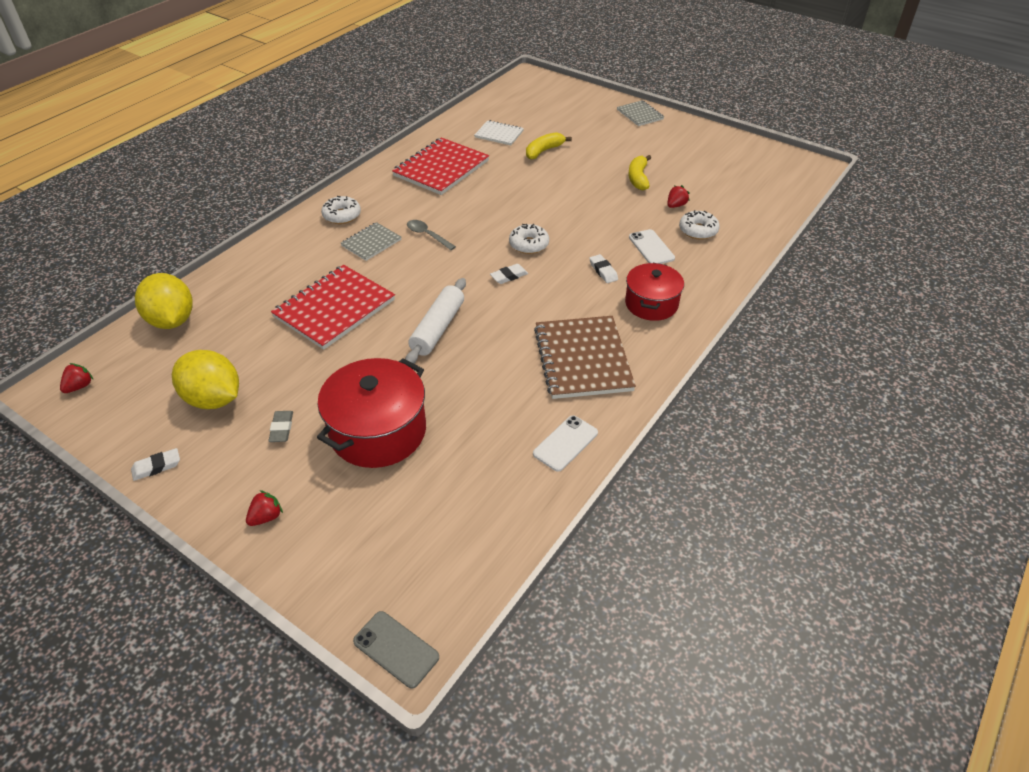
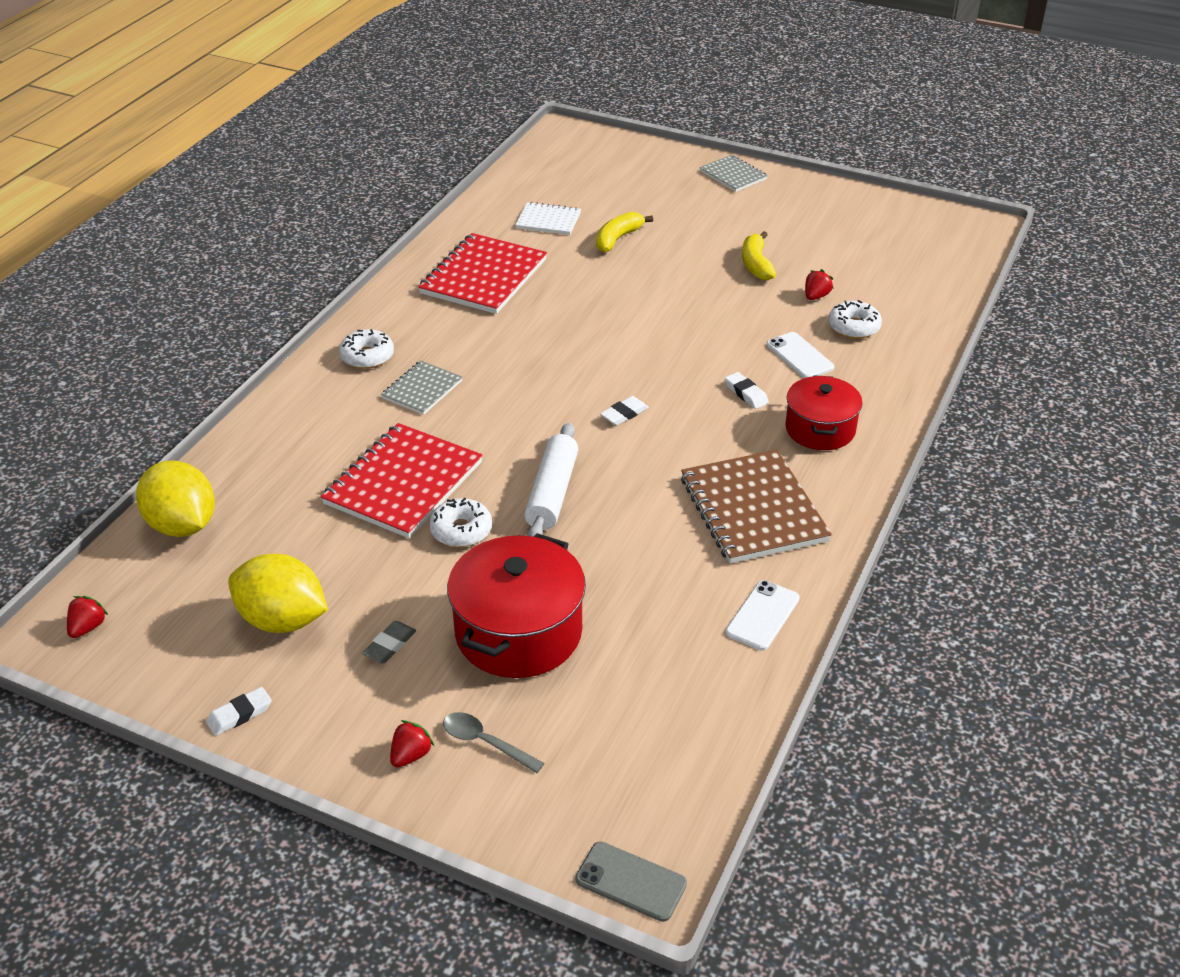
camera: 10 degrees left, 5 degrees down
(281, 428) = (389, 645): grey eraser -> grey eraser turned 45 degrees clockwise
(427, 235) = (496, 371): grey spoon -> grey spoon (485, 742)
(529, 244) = (637, 369): white donut -> white donut (461, 530)

